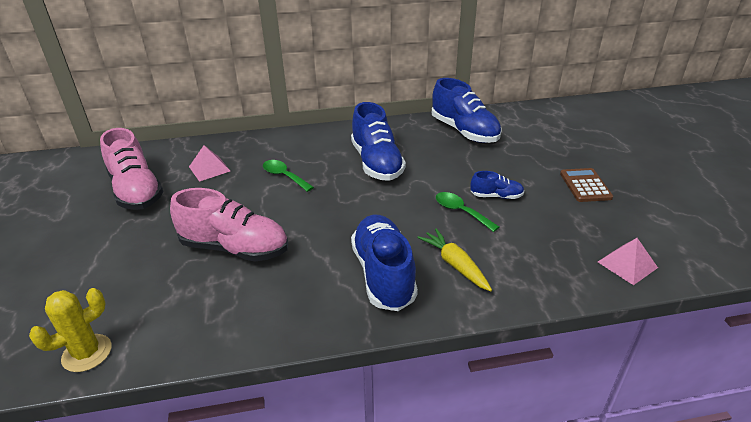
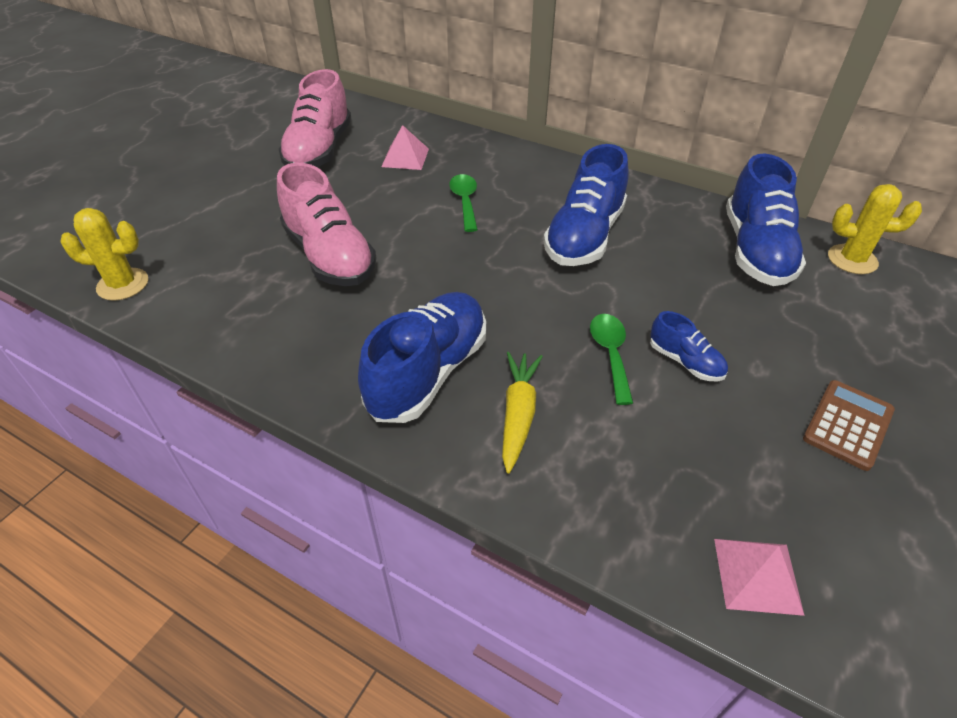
camera: 40 degrees right, 10 degrees up
(506, 117) = (852, 259): none -> yellow cactus

